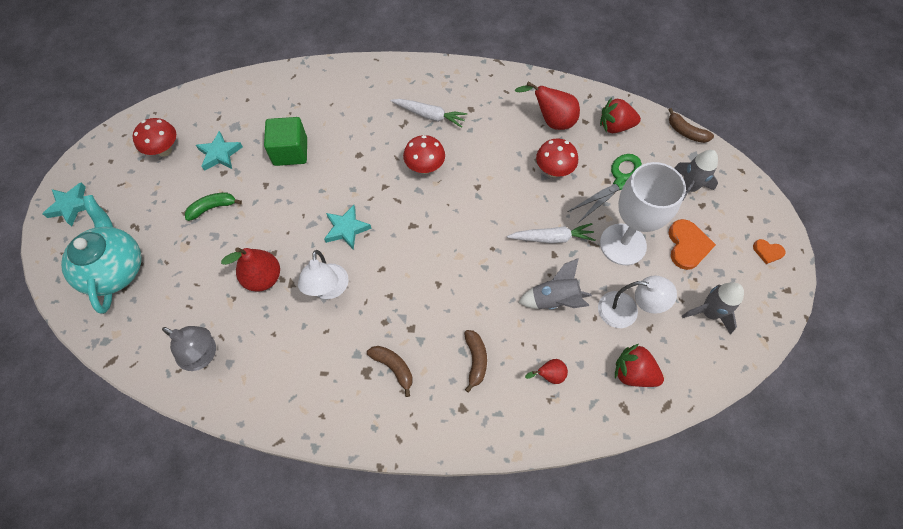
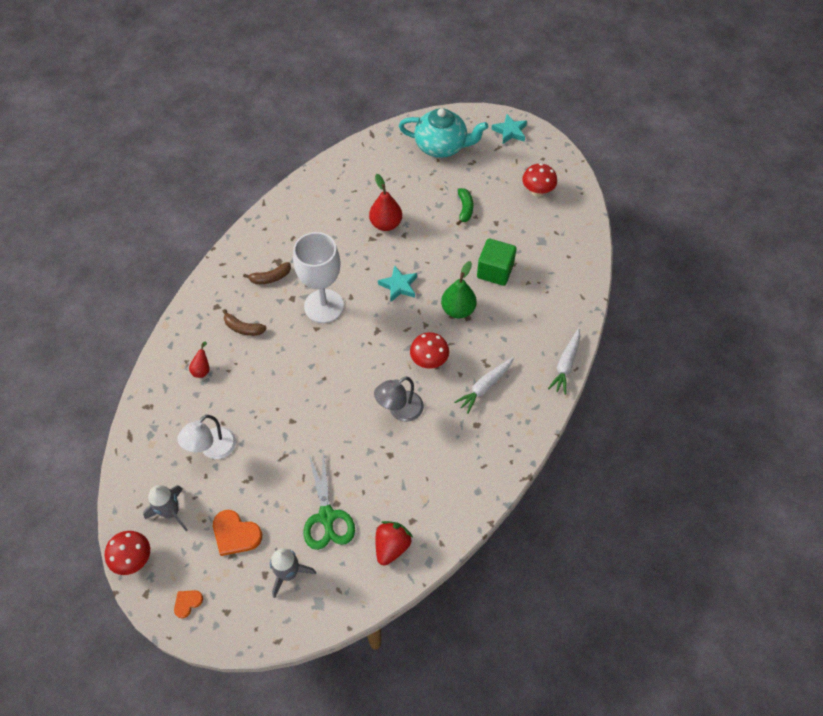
camera: 115 degrees right, 5 degrees down
(203, 355) = (346, 179): grey lamp -> grey lamp (400, 410)
(220, 154) = (516, 225): turquoise star -> none
(328, 289) = (353, 259): white lamp -> none
(353, 166) = (458, 310): none -> green pear
(551, 121) = (427, 489): red pear -> none
(551, 238) = (307, 426): white carrot -> white carrot (566, 364)
(553, 170) = (371, 462): red mushroom -> red mushroom (134, 559)
(554, 299) = (255, 401): grey rocket -> none
(623, 244) = (269, 480): white goblet -> white goblet (324, 306)
(633, 373) = (166, 426): red strawberry -> none
(686, 132) = (349, 614): brown banana -> none

